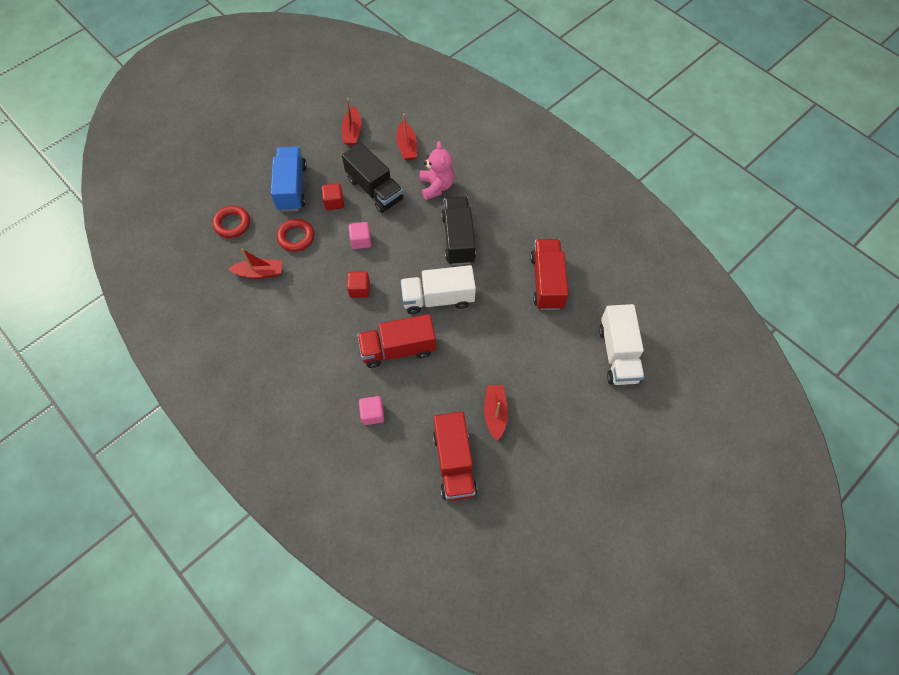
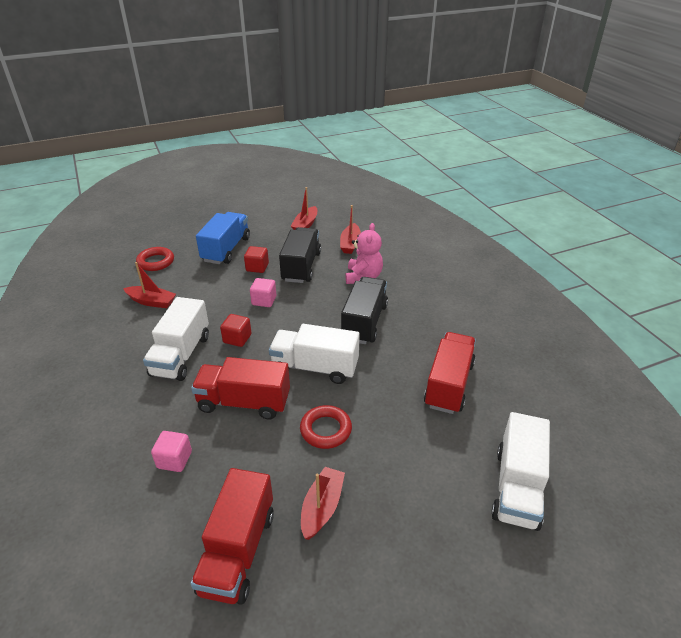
camera: 20 degrees right, 25 degrees down
(296, 237) = (205, 284): red ring -> red ring (326, 430)
(321, 321) = (181, 355): none -> white truck
(374, 189) = (301, 267): black truck -> black truck turned 150 degrees counterclockwise

